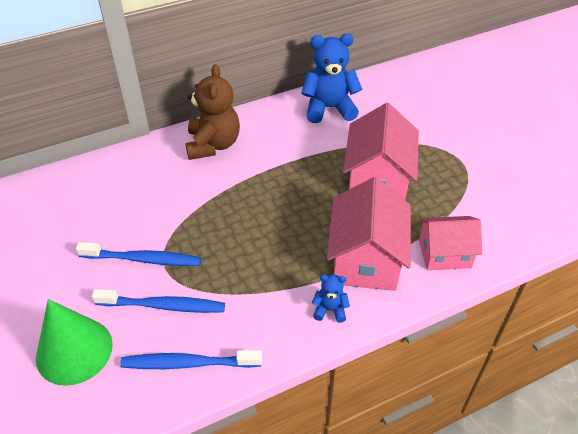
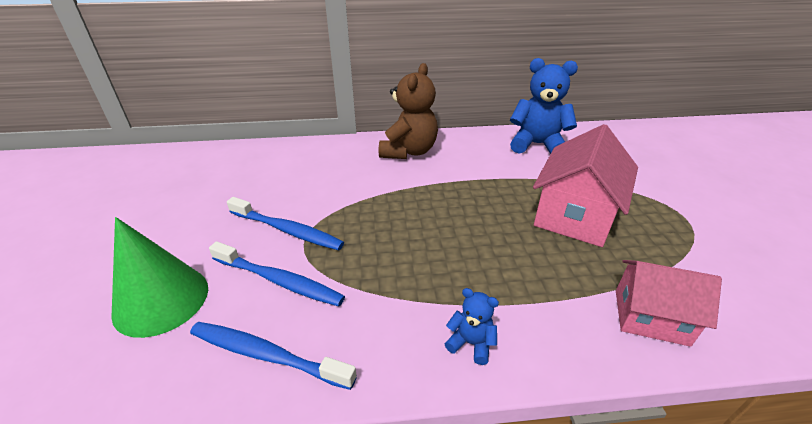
camera: 20 degrees right, 10 degrees down
(366, 259) = (537, 295): pink house -> none

